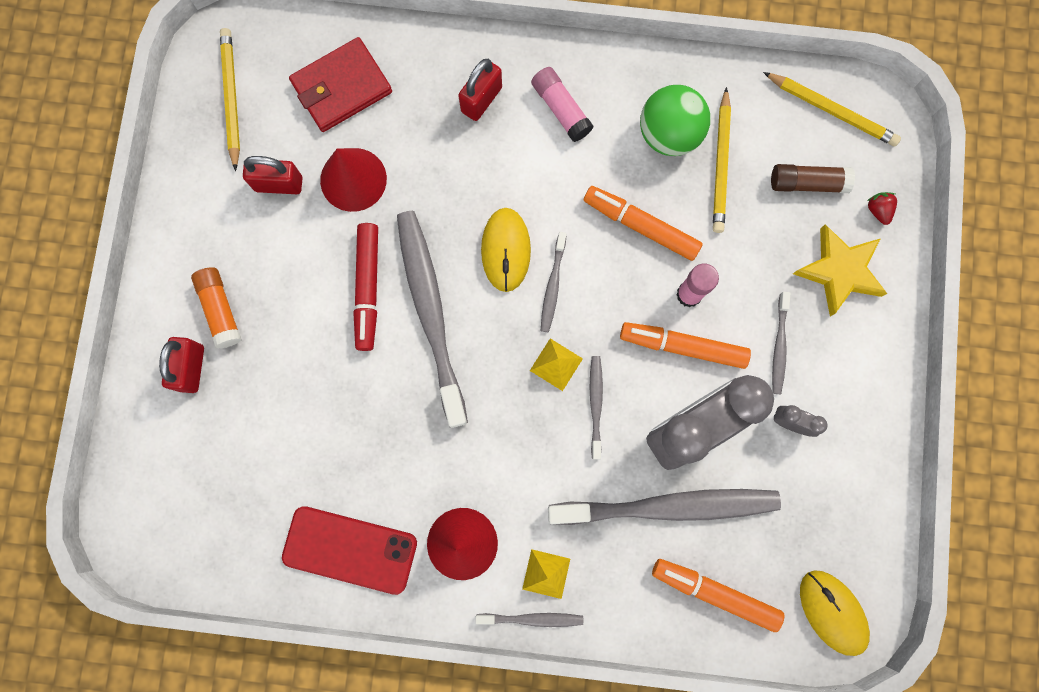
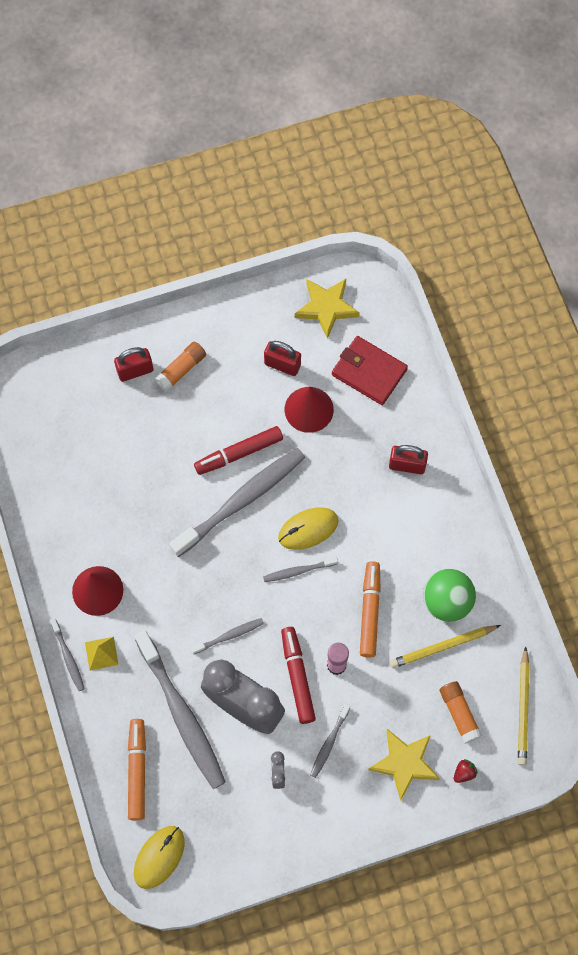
camera: 65 degrees right, 10 degrees down
(232, 98) = (326, 308): yellow pencil -> yellow star
(279, 184) = (282, 365): red padlock -> red padlock turned 45 degrees counterclockwise
(350, 549) = (63, 522): red phone -> none
(556, 364) = (245, 597): yellow pyramid -> none
(561, 109) = (427, 520): pink glue stick -> none
(683, 346) = (297, 677): orange marker -> red marker
(779, 346) = (329, 743): grey toothbrush -> grey toothbrush turned 45 degrees counterclockwise
(807, 183) = (459, 713): brown glue stick -> orange glue stick

